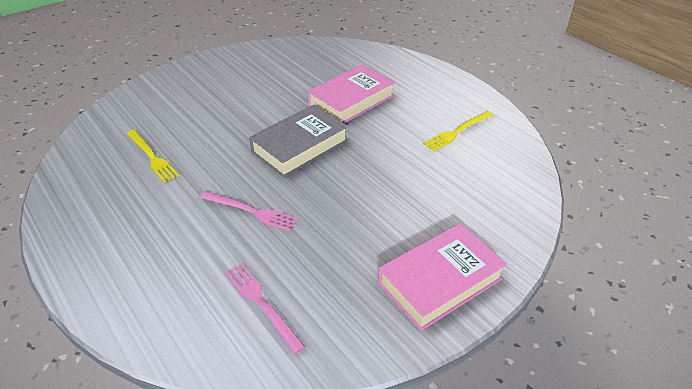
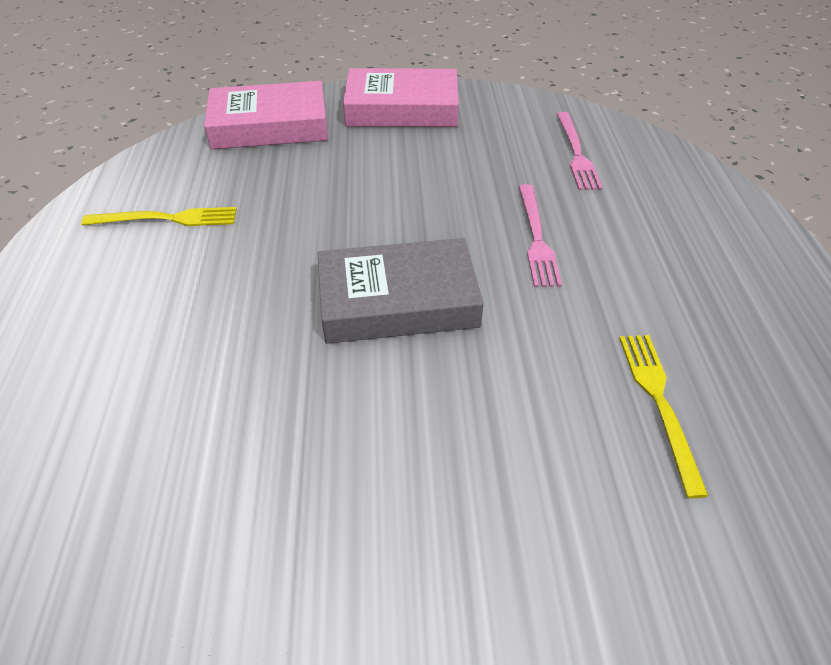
camera: 145 degrees left, 5 degrees up
(251, 211) = (536, 238): pink fork -> pink fork turned 150 degrees counterclockwise
(351, 100) = (222, 353): pink book -> pink book (270, 126)

